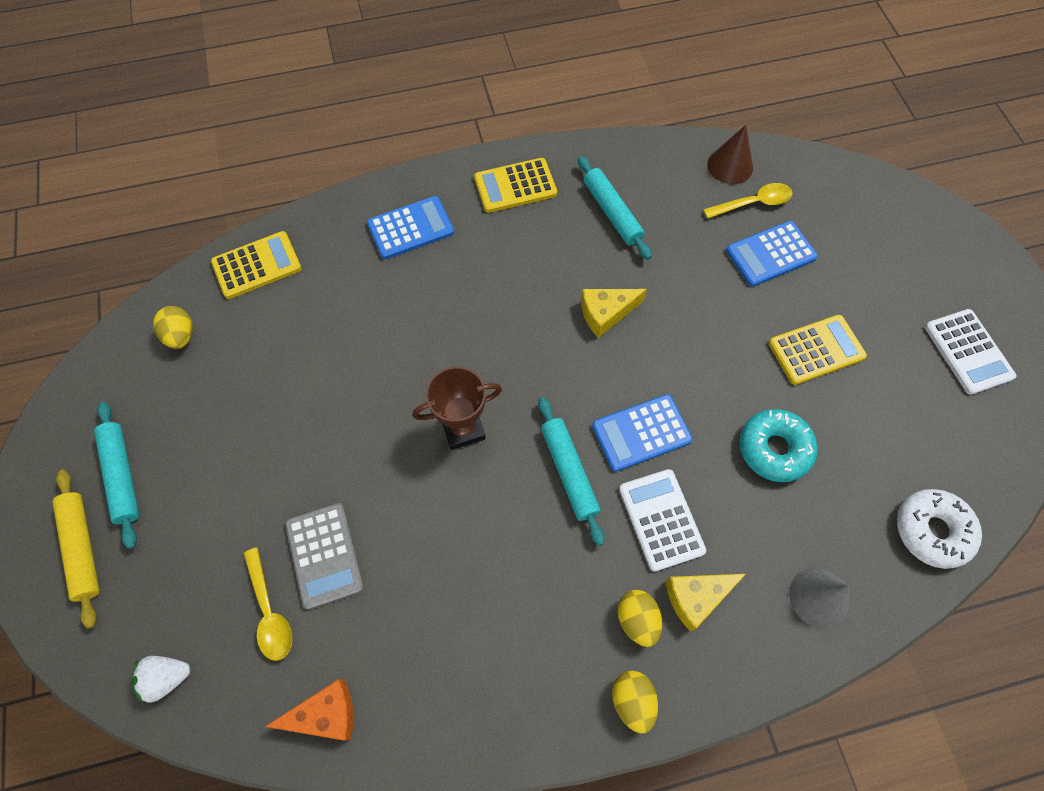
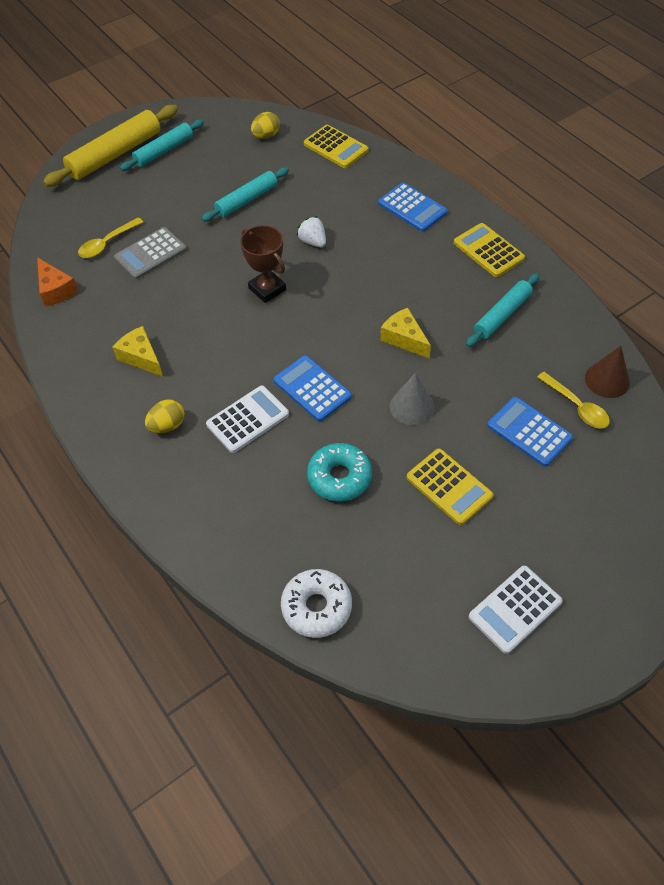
camera: 70 degrees right, 10 degrees down
(82, 548) = (115, 154): yellow rolling pin -> yellow rolling pin, size x1.56
(167, 678) = (55, 217): white strawberry -> white strawberry (313, 241)
(569, 472) = (261, 356): turquoise rolling pin -> turquoise rolling pin (246, 200)
(632, 701) = (111, 438): yellow egg -> none
(696, 597) = (197, 456): yellow cheese -> yellow cheese (141, 357)
(819, 597) = (226, 535): grey cone -> grey cone (412, 406)

